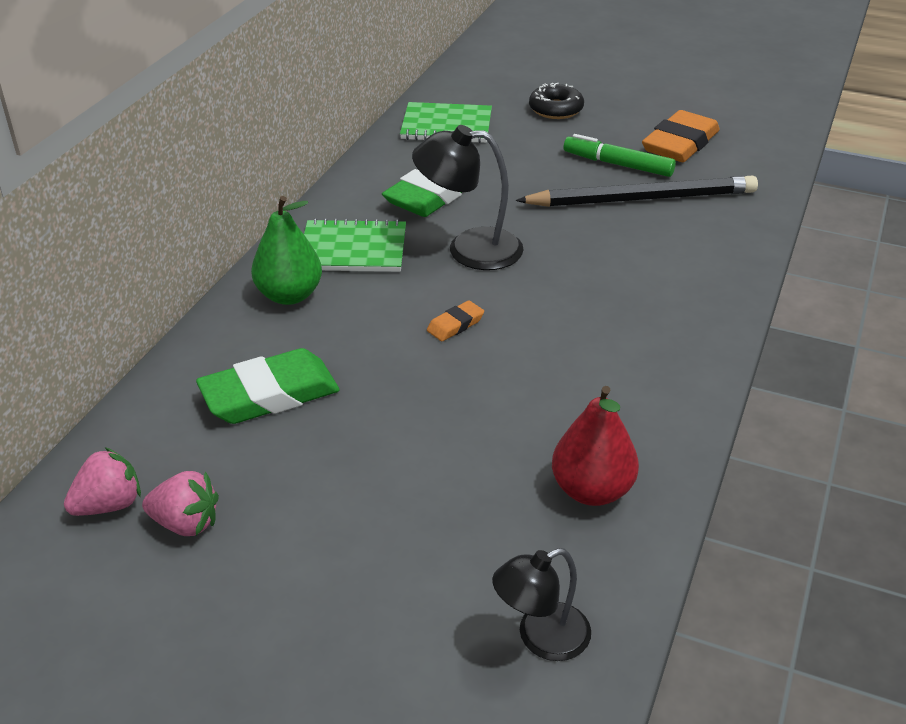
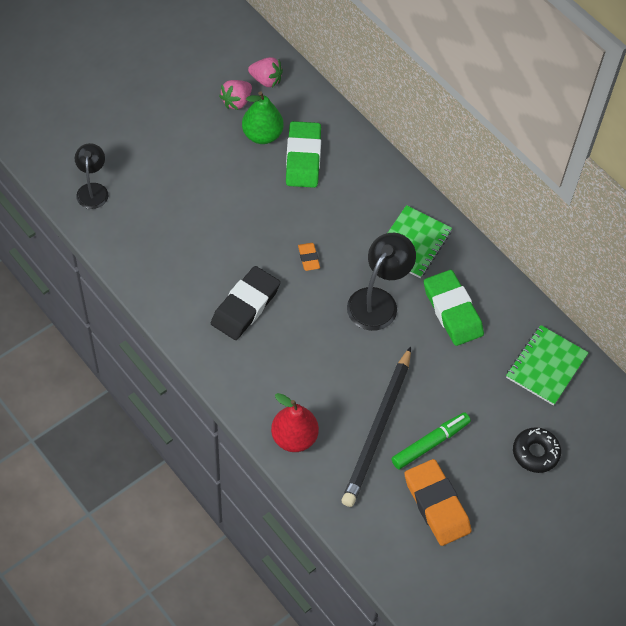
camera: 115 degrees right, 20 degrees up
(109, 505) = (266, 80): pink strawberry -> pink strawberry turned 60 degrees counterclockwise
(289, 295) = (383, 196): green pear -> green pear (262, 135)
(589, 352) = (245, 306): none -> black eraser
(591, 490) = (152, 250): red pear -> red pear (294, 438)

